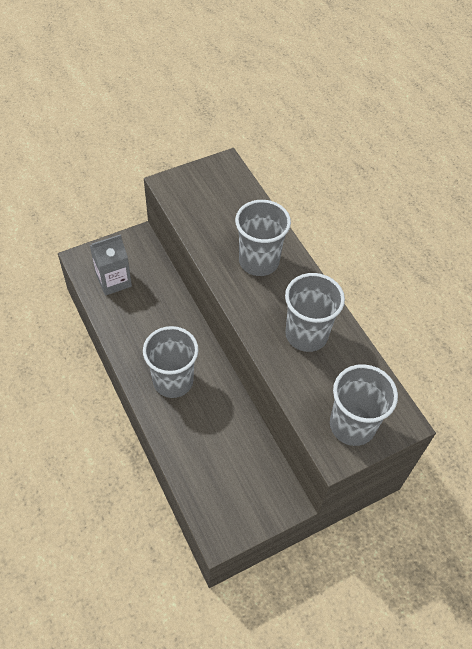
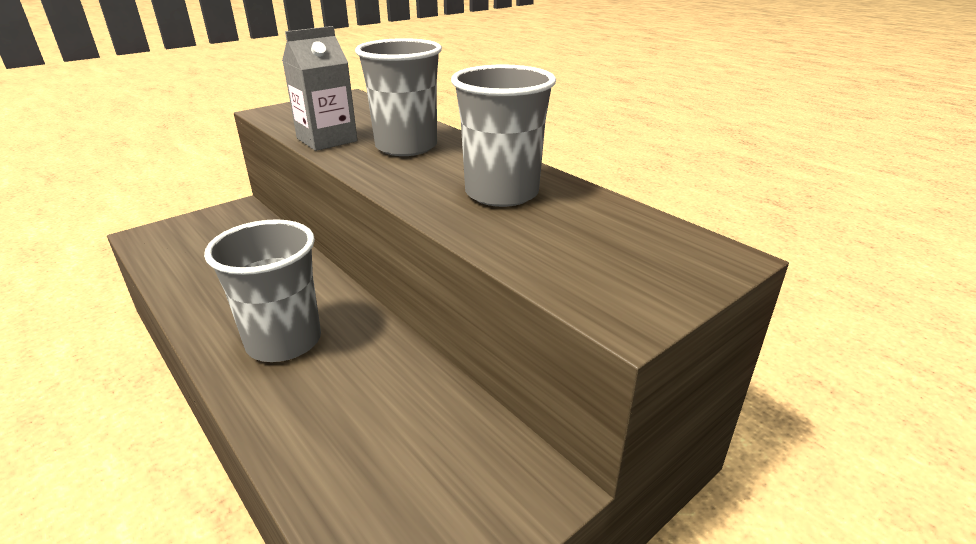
camera: 10 degrees left, 25 degrees down
(114, 280) = (192, 248): grey carton -> grey carton (327, 140)
(352, 425) = (633, 272): grey cup -> none

